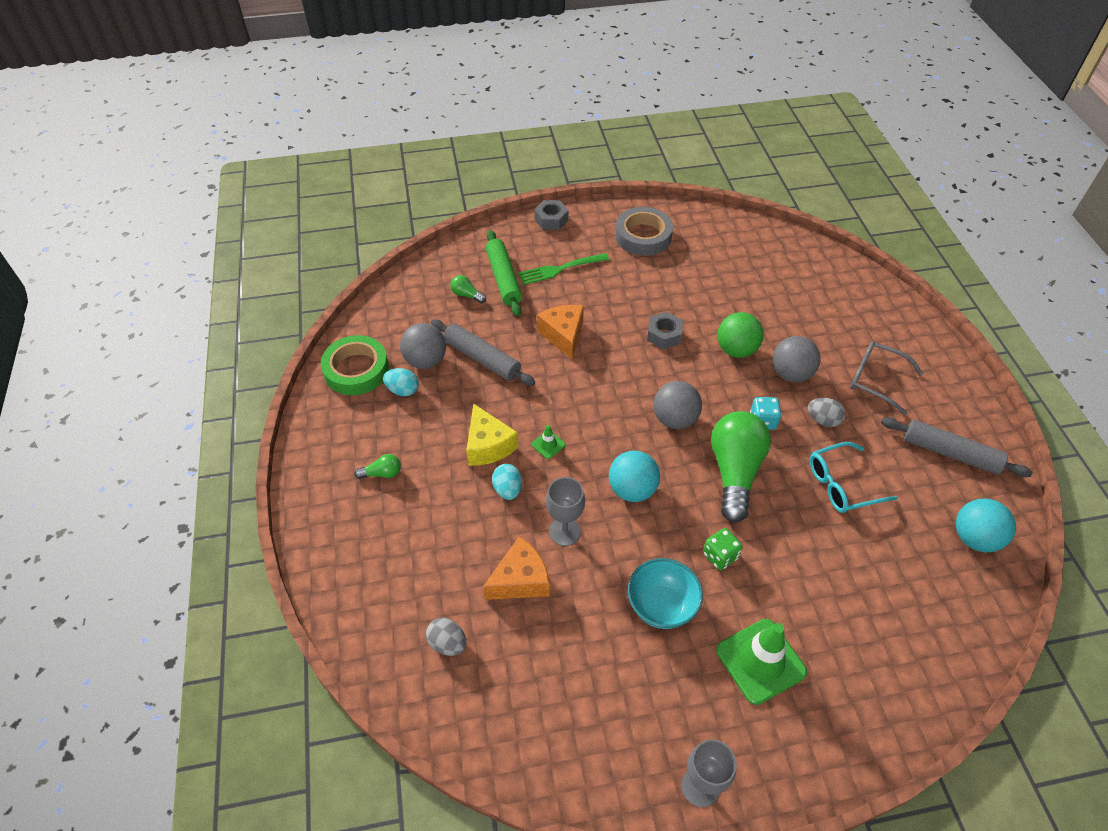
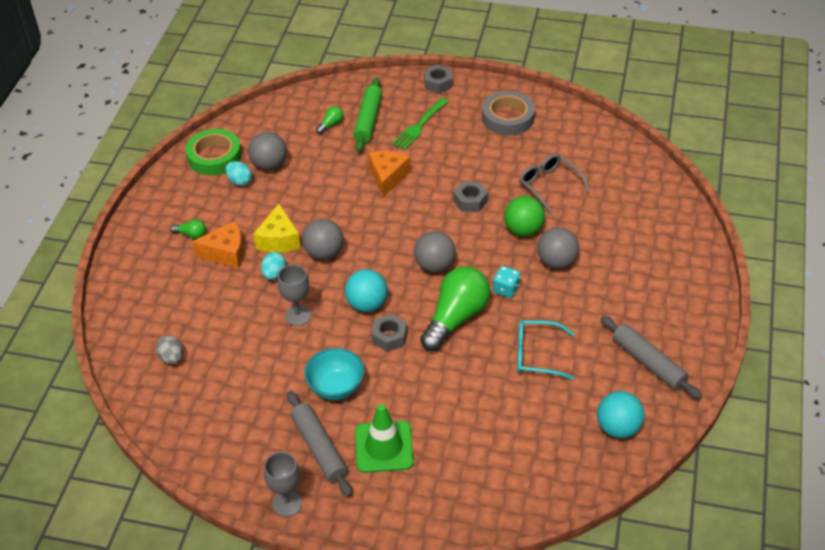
camera: 25 degrees right, 5 degrees down
(467, 295) = (331, 124): green light bulb -> green light bulb turned 75 degrees clockwise
(482, 358) = (313, 176): grey rolling pin -> grey rolling pin (319, 448)
(520, 580) = (246, 336): orange cheese -> orange cheese (226, 253)
(548, 444) = (324, 253): green traffic cone -> grey ball
(560, 269) = (419, 125): green fork -> green fork turned 60 degrees counterclockwise
(680, 520) = (389, 337): none -> grey nut
(720, 556) = (402, 370): green dice -> none
(823, 420) = (557, 304): grey egg -> none
(876, 380) = (627, 289): grey glasses -> grey glasses (549, 185)

